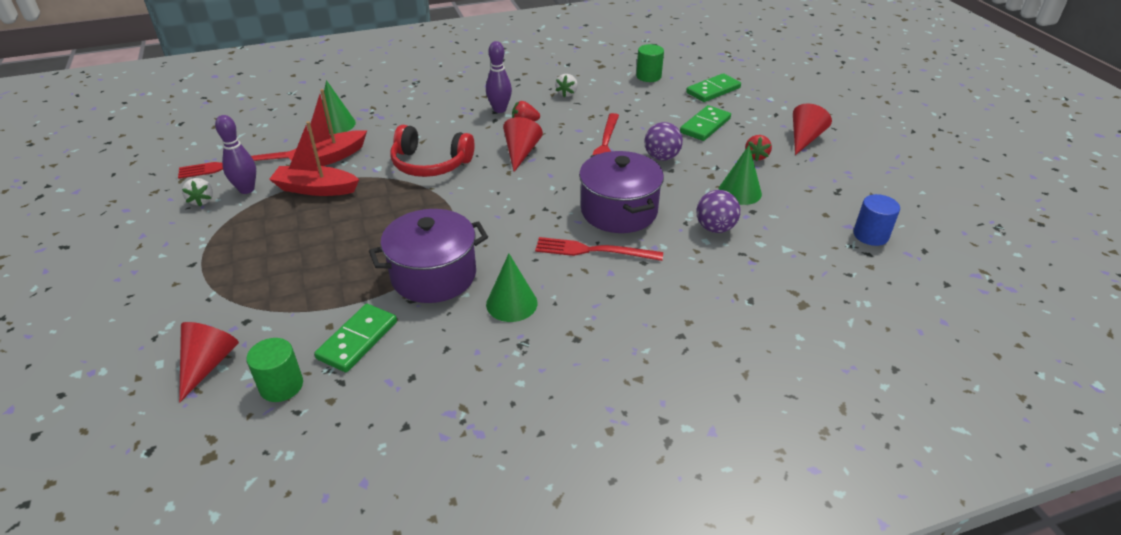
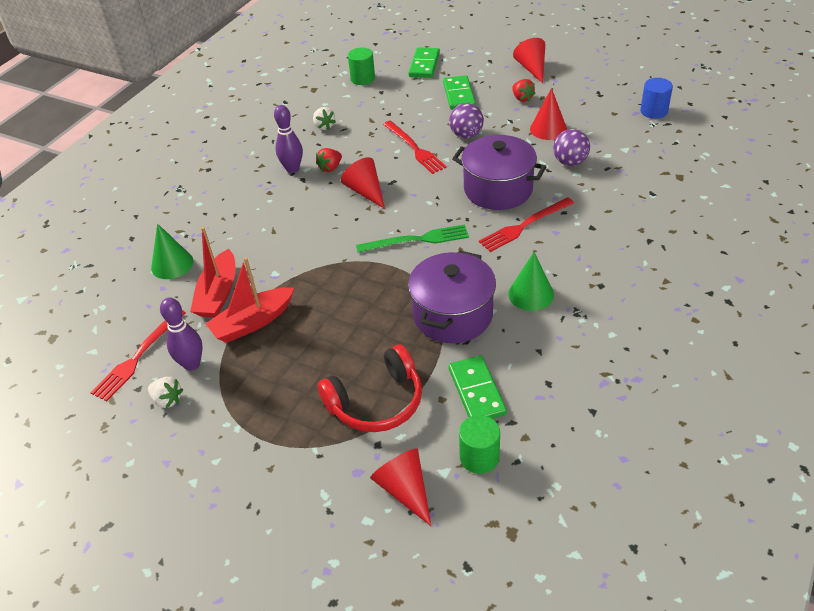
camera: 40 degrees left, 5 degrees up
(430, 164) = (311, 243): red headphones -> red headphones (376, 402)
(499, 207) = (417, 240): none -> green fork
(739, 192) = (548, 129): green cone -> red cone

